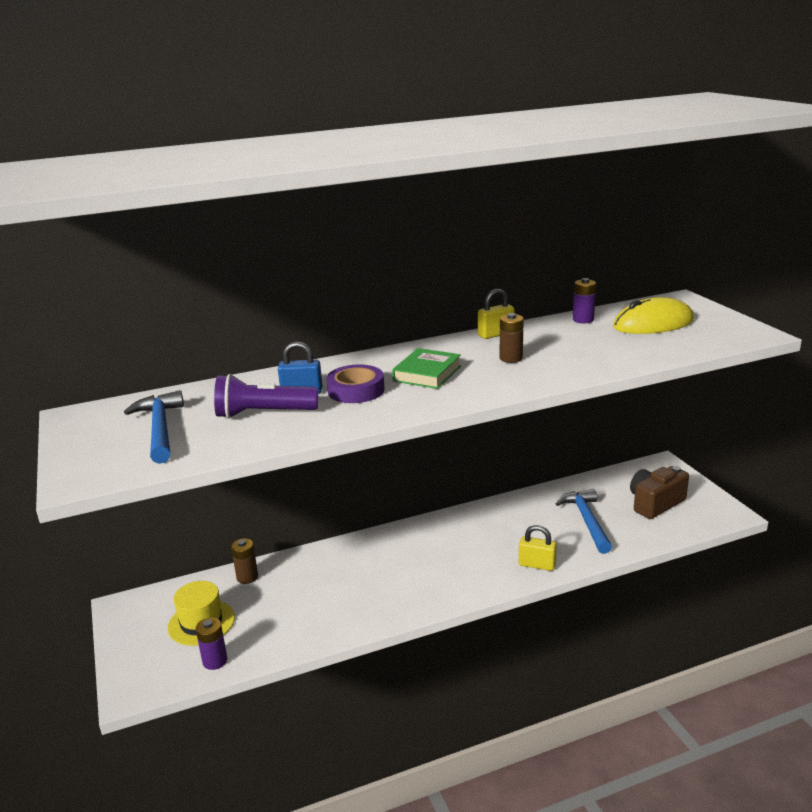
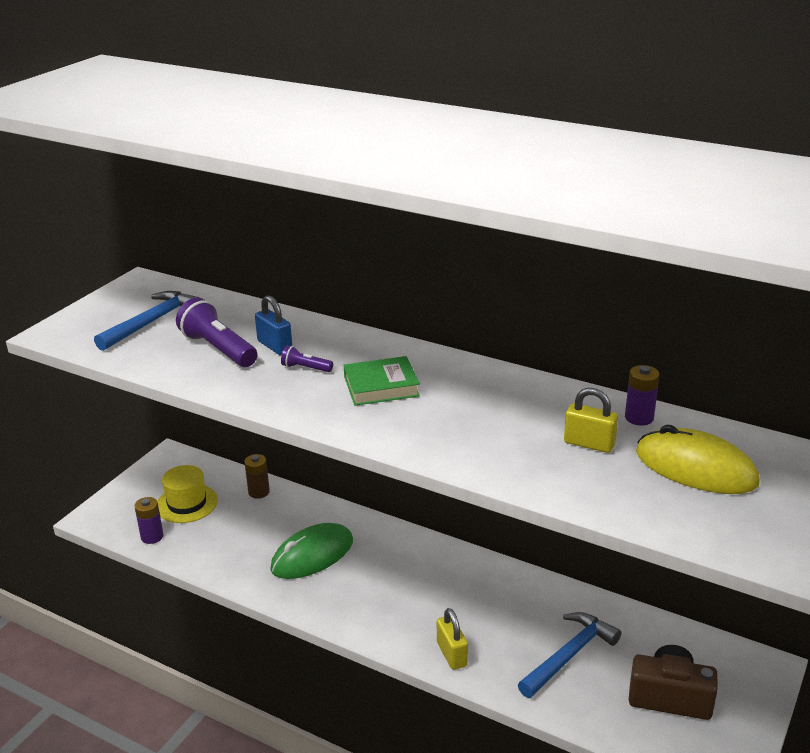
camera: 50 degrees right, 5 degrees up
(356, 390) = (305, 368): purple tape -> purple flashlight
(360, 582) = (312, 555): none -> green mouse
(496, 334) = (523, 383): yellow padlock -> yellow padlock (589, 444)
(511, 358) = (472, 415): brown battery -> none

